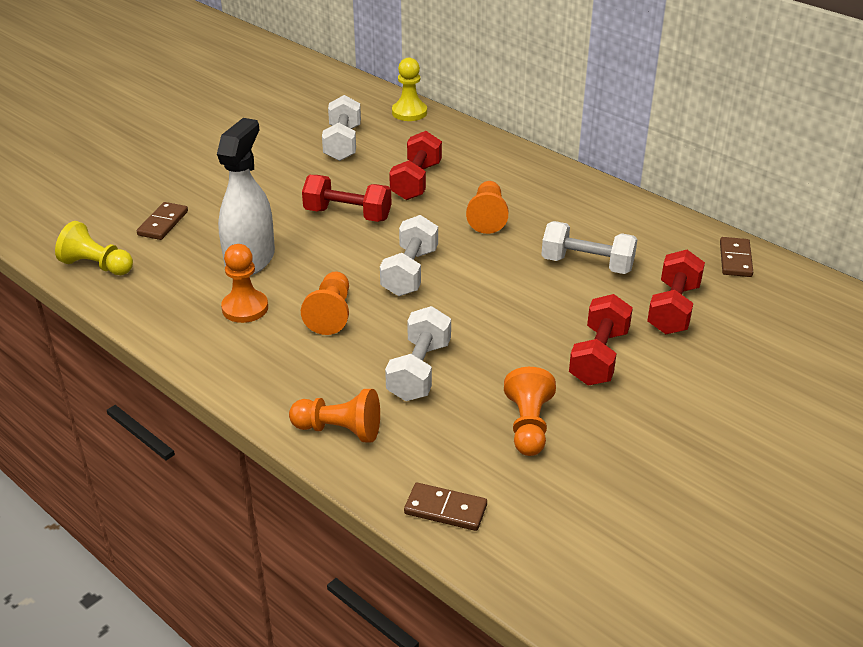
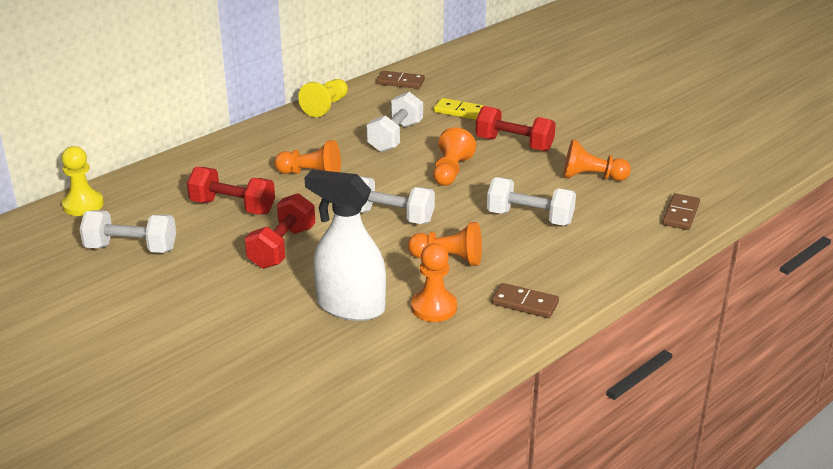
camera: 85 degrees left, 5 degrees down
(97, 266) = (338, 417): yellow pawn -> yellow pawn (326, 107)
(163, 223) = (260, 372): brown domino -> brown domino (525, 303)
(339, 430) = (603, 256): orange pawn -> orange pawn (451, 171)
(673, 309) = (459, 111): red dumbbell -> yellow domino

